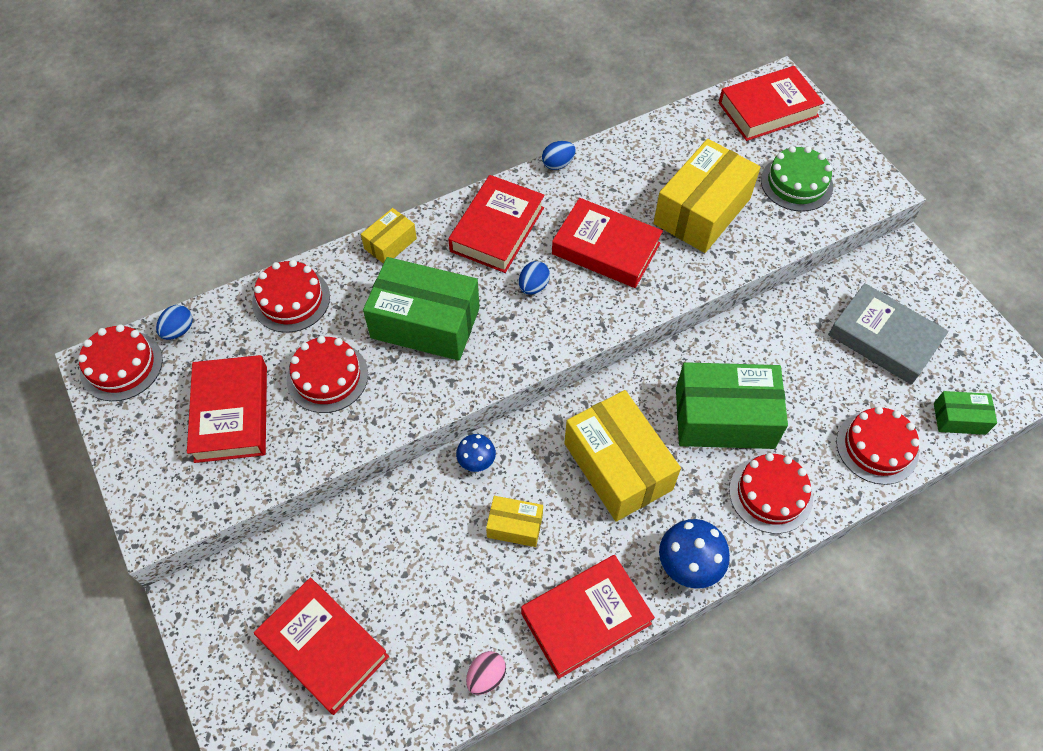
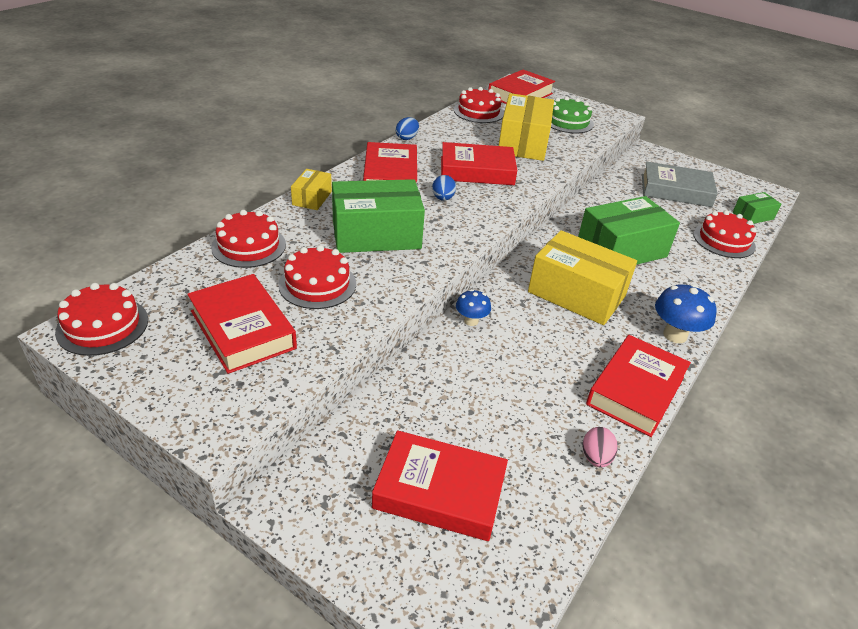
camera: 30 degrees left, 20 degrees down
(178, 330) = (150, 288): blue egg -> none
(515, 526) = (533, 351): yellow box -> none
(770, 494) = (687, 280): red cake -> red cake (478, 112)

